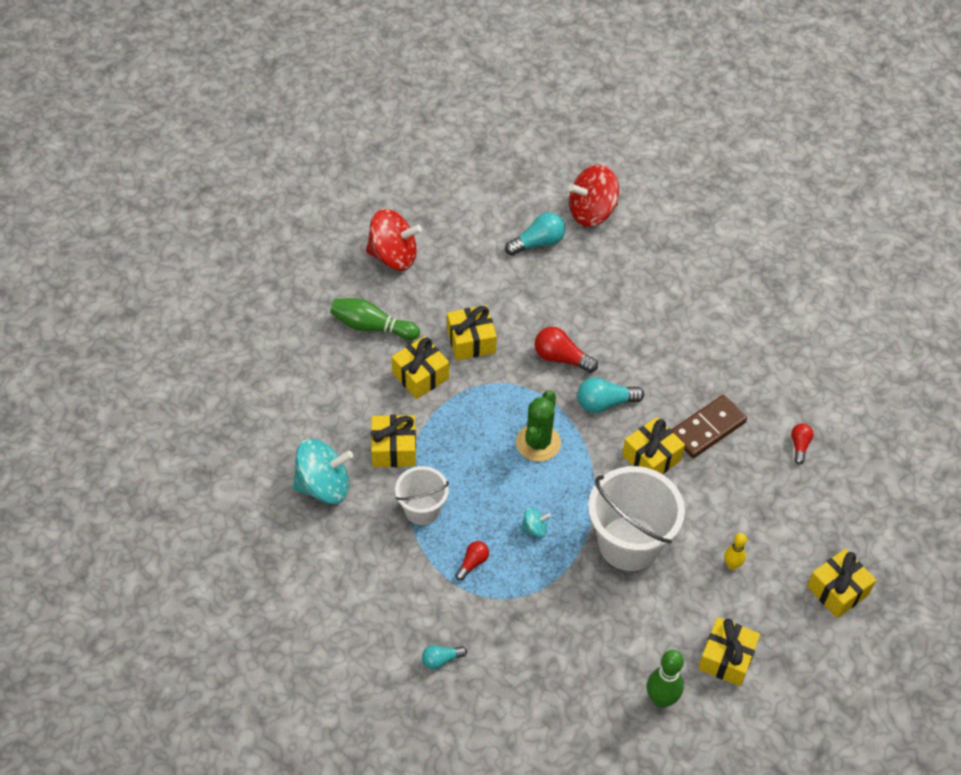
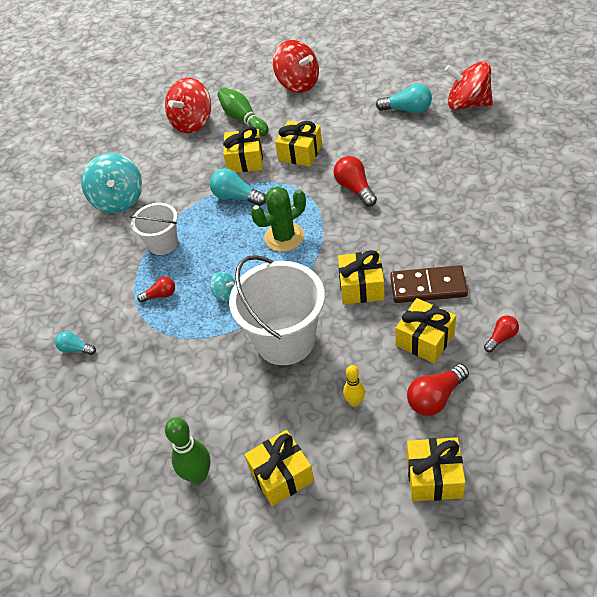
camera: 45 degrees right, 5 degrees down
(316, 355) = (192, 123): none -> red spinning top
(324, 486) = (118, 200): turquoise spinning top -> turquoise spinning top turned 45 degrees clockwise
(394, 449) = (183, 197): yellow gift -> yellow gift (425, 339)
(605, 403) = (360, 232): turquoise light bulb -> turquoise light bulb (236, 197)
(790, 526) = (435, 398): none -> red light bulb

